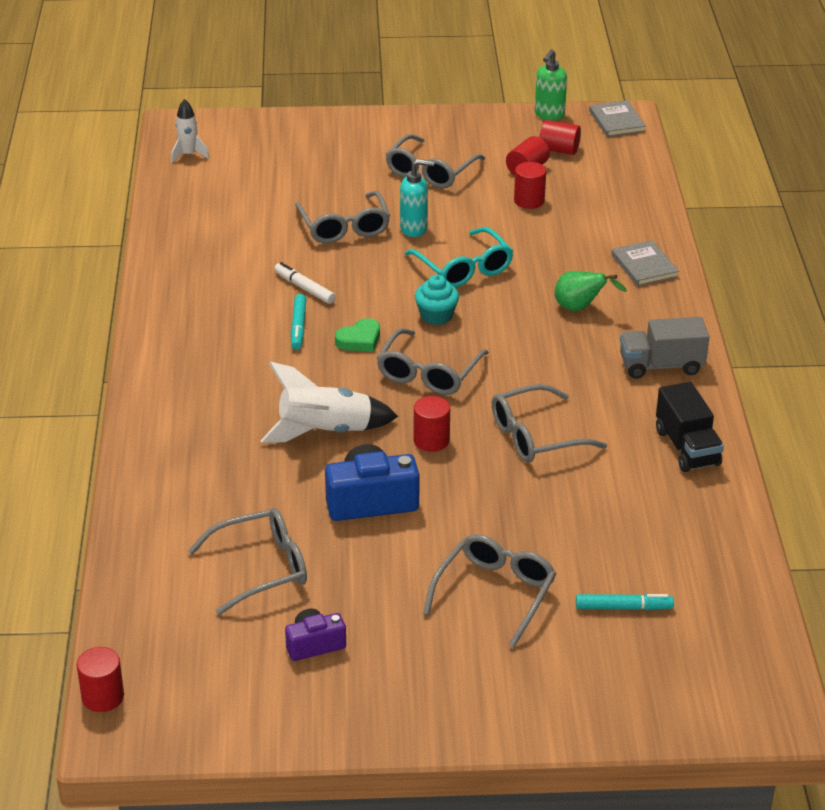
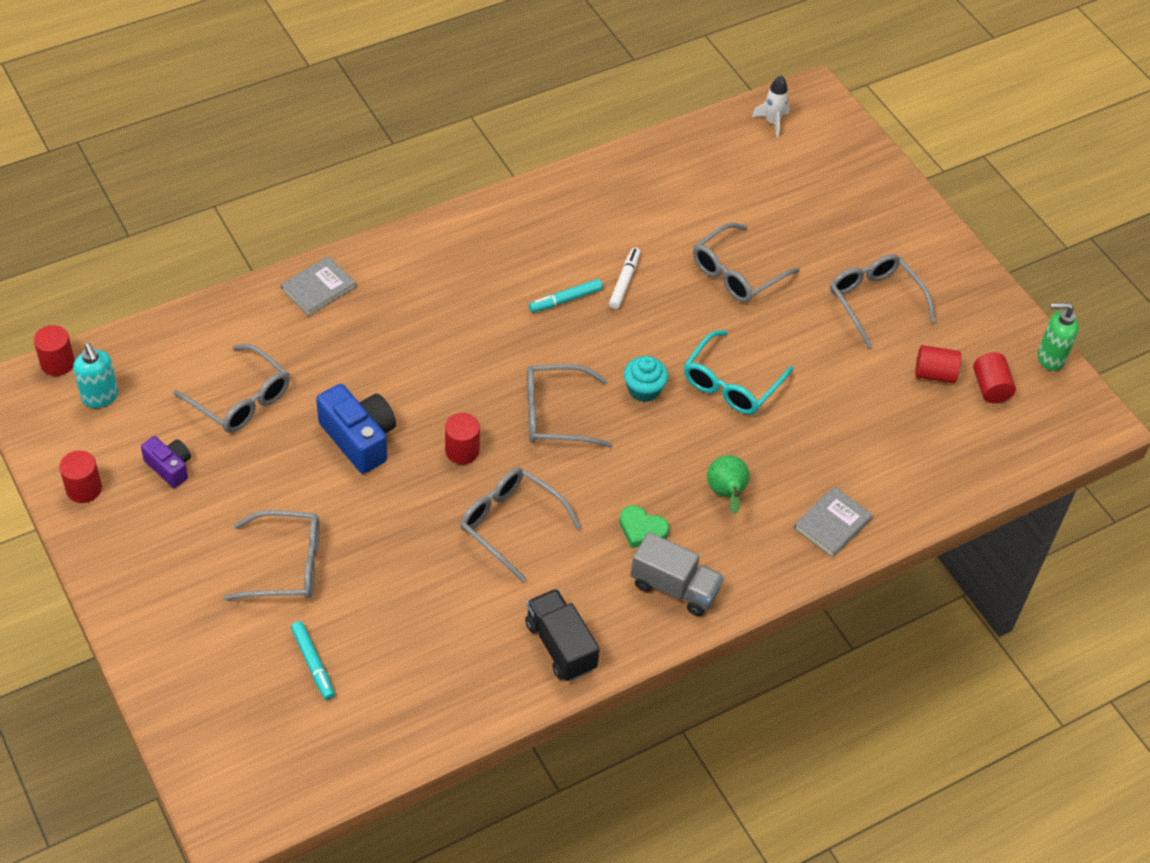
camera: 60 degrees right, 15 degrees up
(325, 431) = (433, 374): white rocket -> none
(359, 340) = (573, 348): green heart -> green heart (642, 529)
(414, 229) = (769, 324): turquoise soap dispenser -> turquoise soap dispenser (100, 397)
(430, 171) = (875, 301): grey glasses -> grey glasses turned 60 degrees clockwise
(529, 201) = (880, 394): red cylinder -> red cylinder (84, 489)
(617, 121) = (1083, 418): grey book -> grey book (318, 288)
(661, 366) = (674, 587): grey truck -> grey truck turned 150 degrees clockwise
(687, 447) = (560, 646): black truck -> black truck turned 105 degrees clockwise

